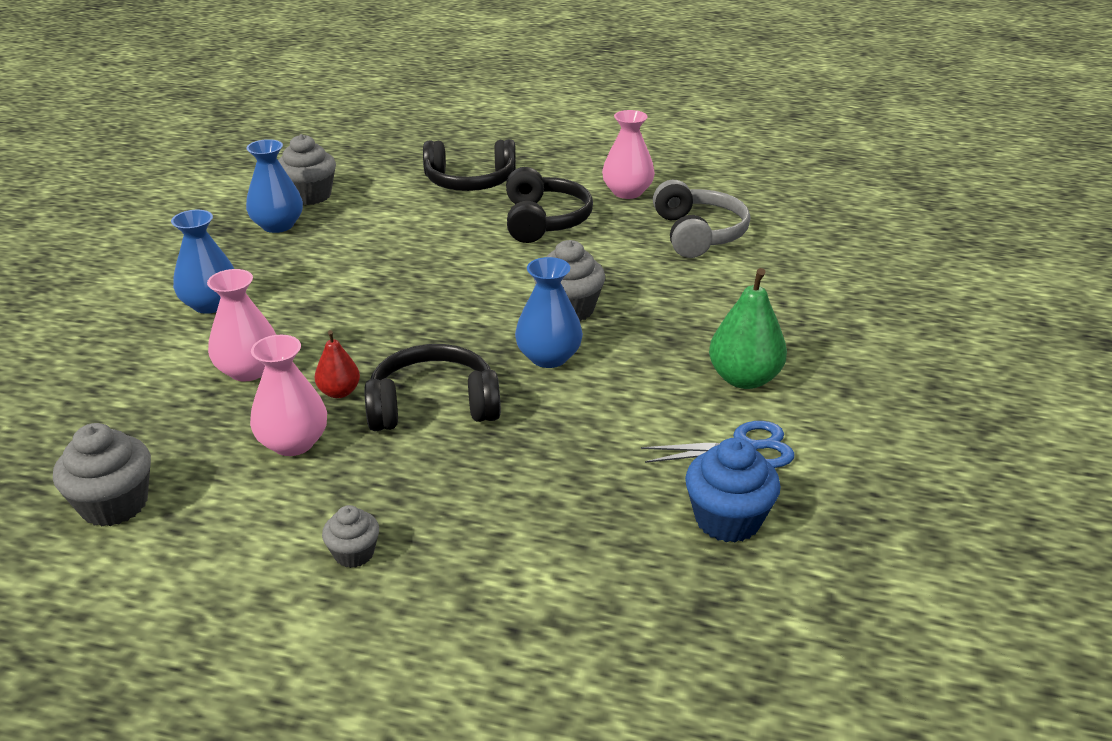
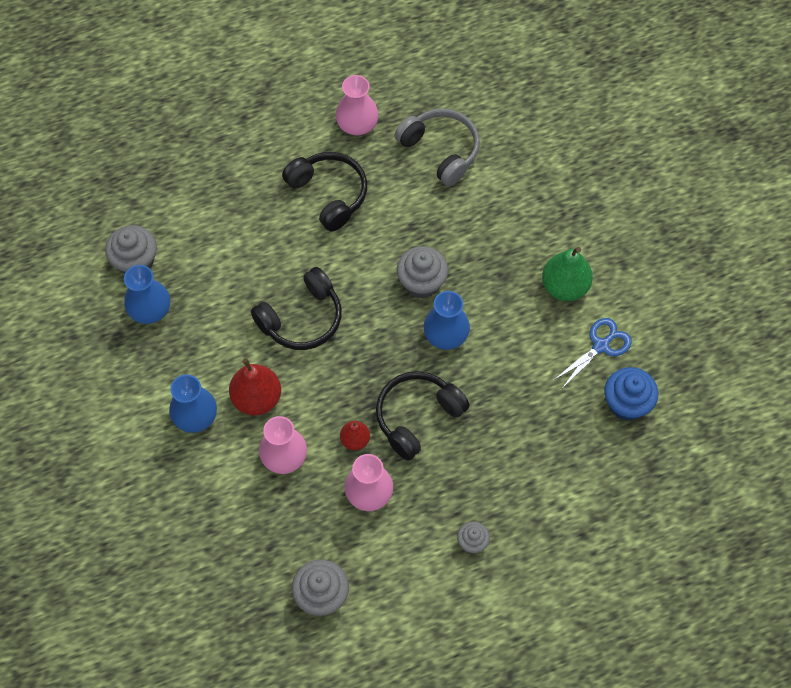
camera: 35 degrees left, 30 degrees up
(285, 317) = (257, 398): none -> red pear
(470, 182) = (236, 175): black headphones -> black headphones (302, 319)

